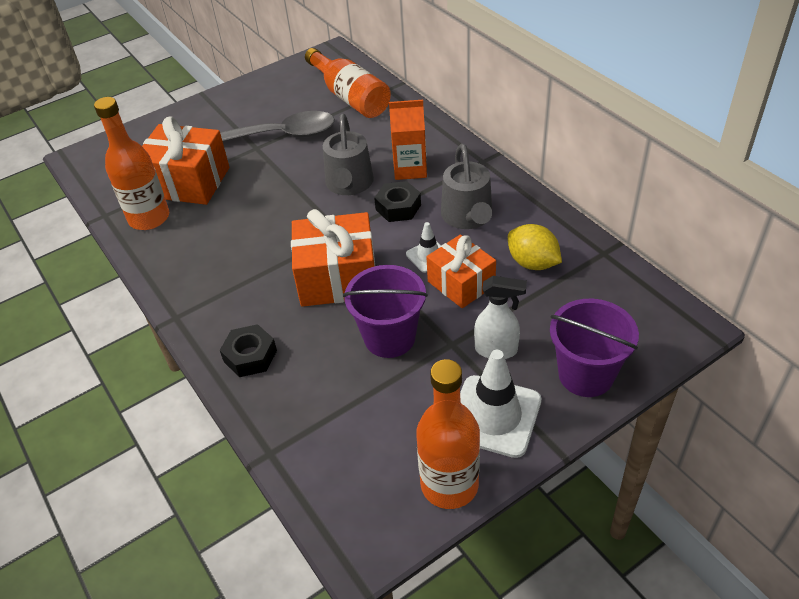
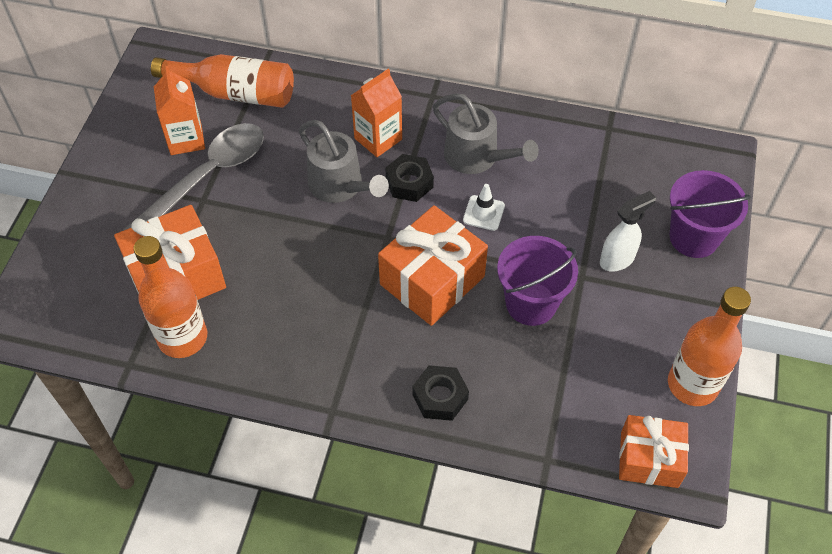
camera: 45 degrees left, 10 degrees up
(288, 109) = (186, 139): none -> orange carton
(461, 283) = (534, 221): orange gift -> orange gift (649, 459)
(494, 416) = (668, 312): white traffic cone -> none
(532, 263) = (568, 169): yellow lemon -> none

